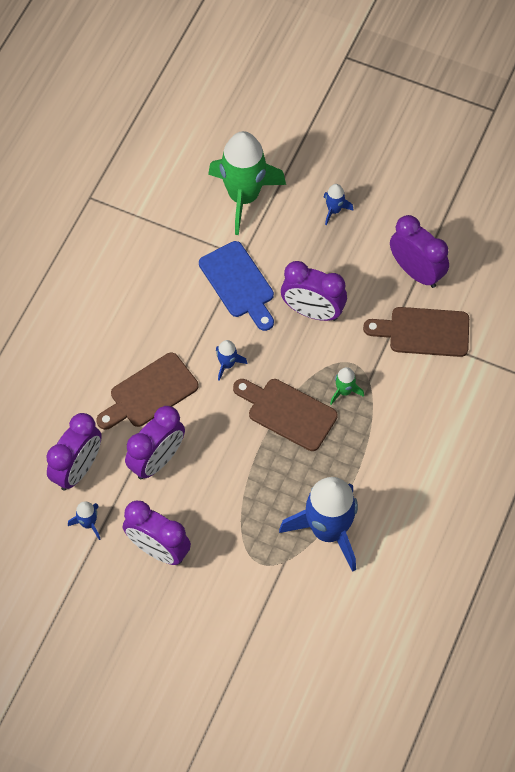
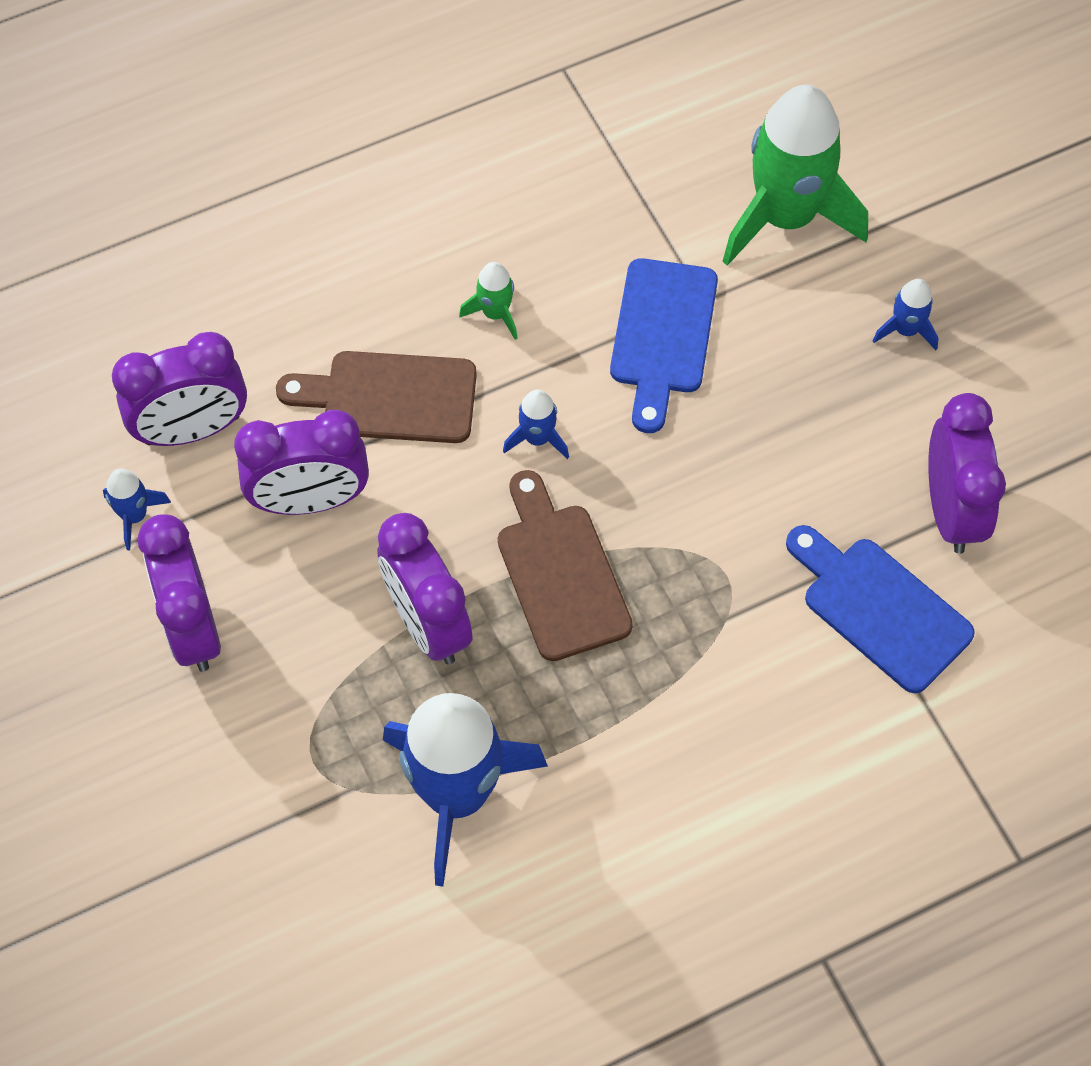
camera: 40 degrees right, 0 degrees up
(312, 311) = (735, 454): purple clock -> purple clock (427, 624)
(344, 391) = (674, 606): green rocket -> green rocket (495, 313)
(423, 332) = (879, 609): brown cutting board -> blue cutting board

